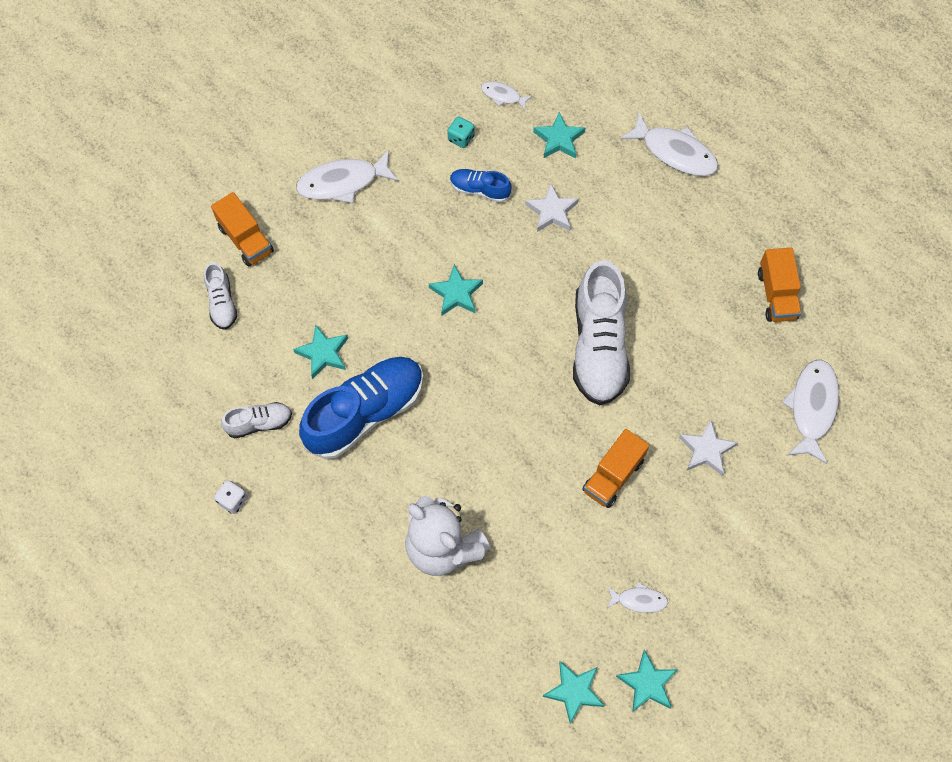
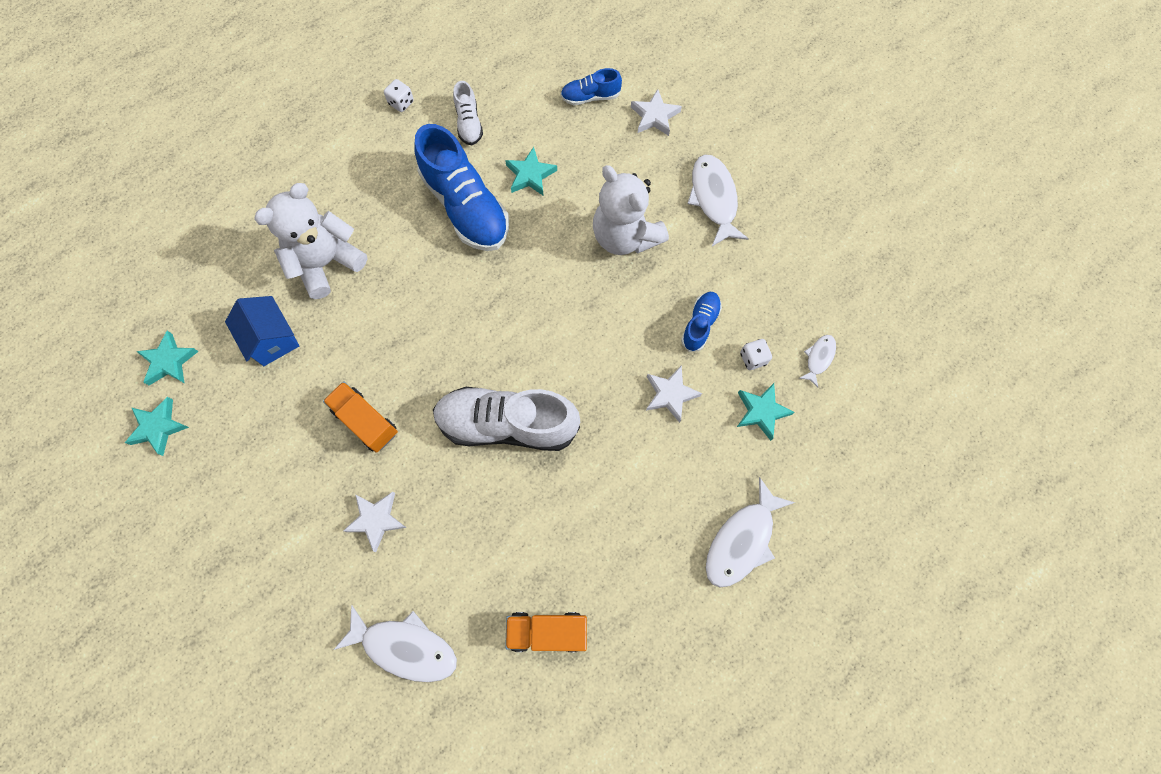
camera: 95 degrees right, 5 degrees up
(222, 303) = (590, 97): white shoe -> blue shoe
(246, 239) = (654, 116): orange truck -> white star
(390, 259) = (625, 236): none -> white teddy bear
(456, 293) = (581, 293): turquoise star -> none
(461, 138) = (764, 311): turquoise dice -> none
(509, 146) = (753, 358): none -> white dice
(537, 586) = (272, 339): none -> blue house
(639, 600) = (237, 430): white fish -> none

